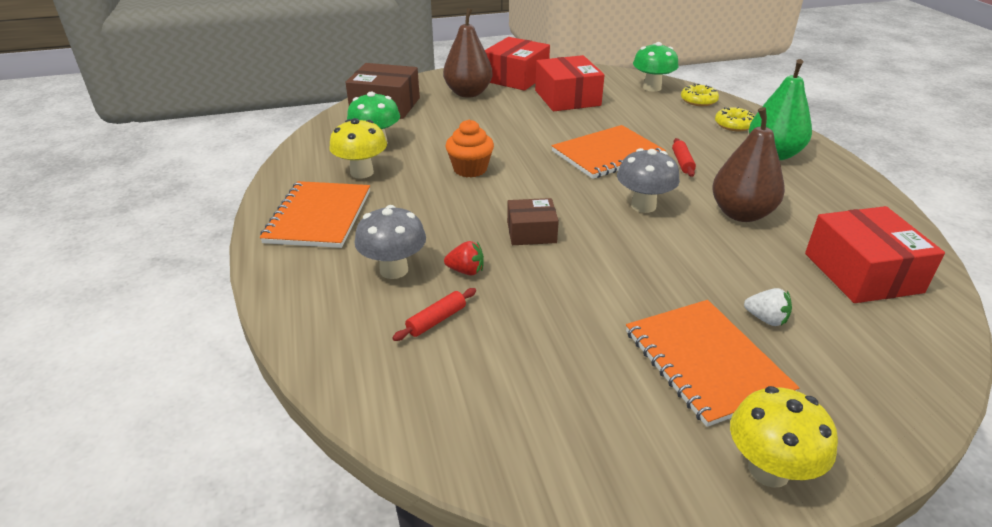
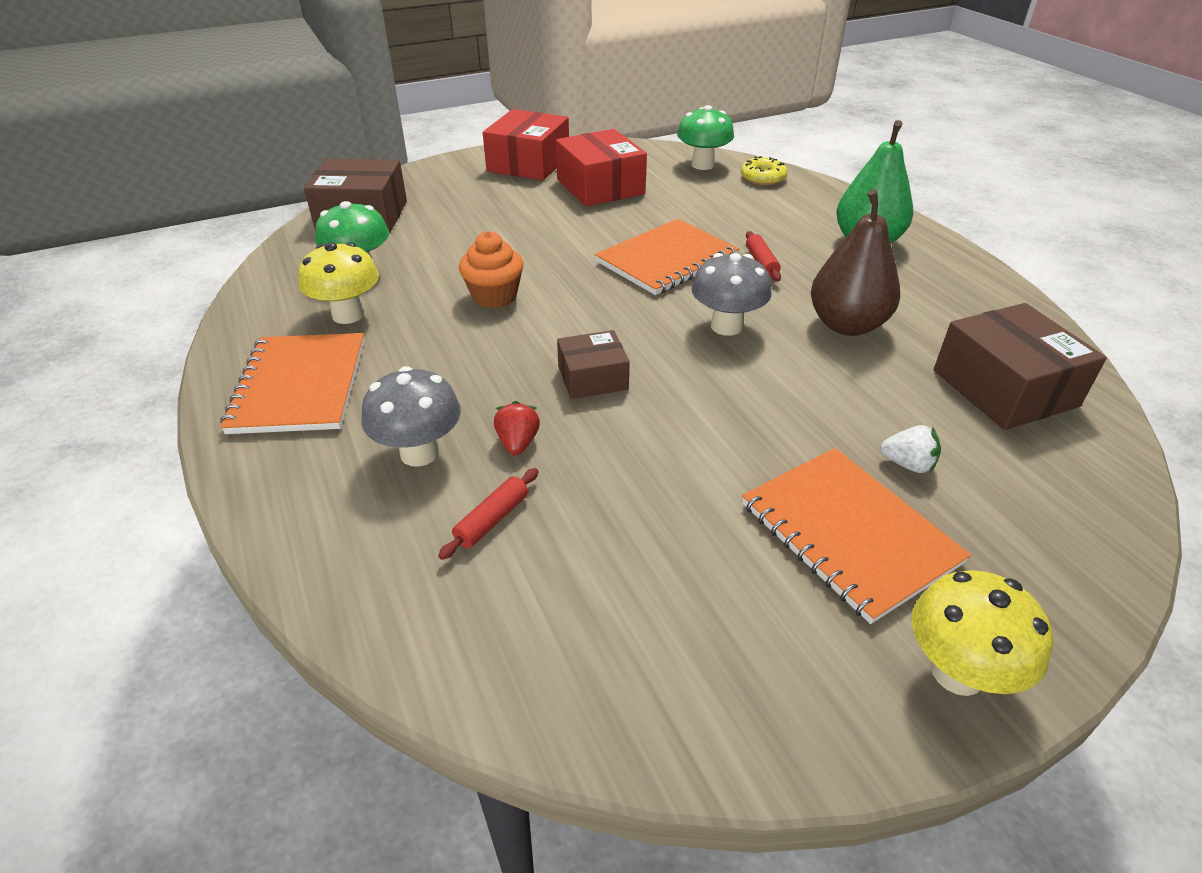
camera: 10 degrees left, 5 degrees up
(466, 271) = (518, 443): red strawberry -> red strawberry turned 90 degrees counterclockwise
(468, 93) = (470, 190): brown pear -> none
(734, 125) = (812, 207): yellow donut -> none
(862, 273) = (1004, 388): red box -> brown box

